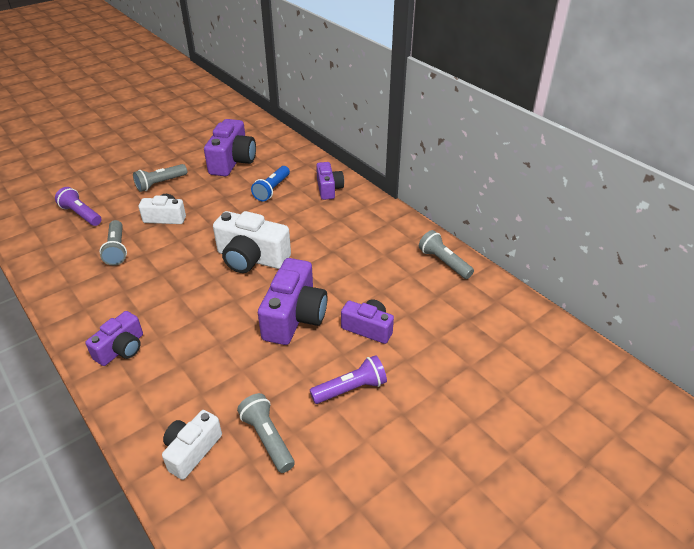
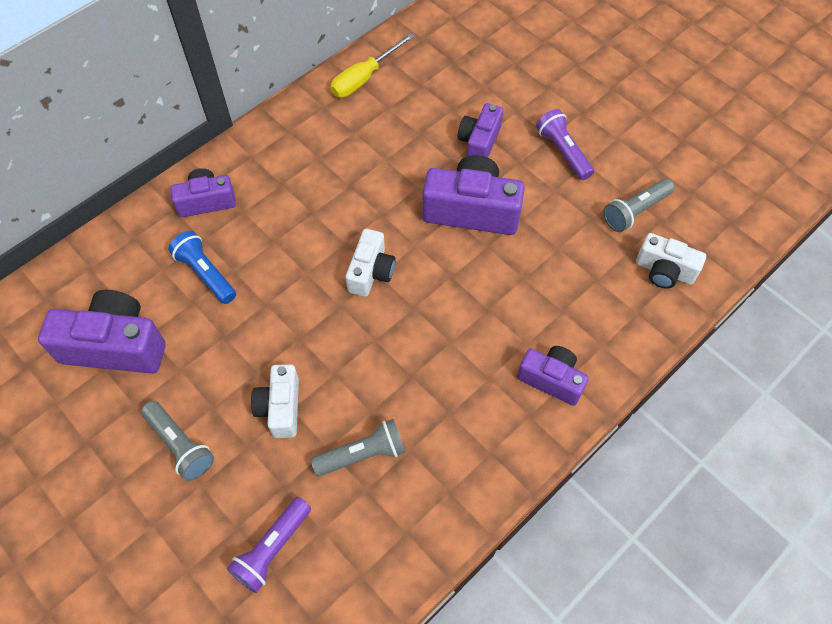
camera: 95 degrees left, 20 degrees up
(251, 258) = (371, 272): white camera -> white camera, size x0.61
(272, 190) = (206, 273): blue flashlight -> blue flashlight turned 150 degrees counterclockwise
(444, 262) = (364, 78): grey flashlight -> yellow screwdriver

